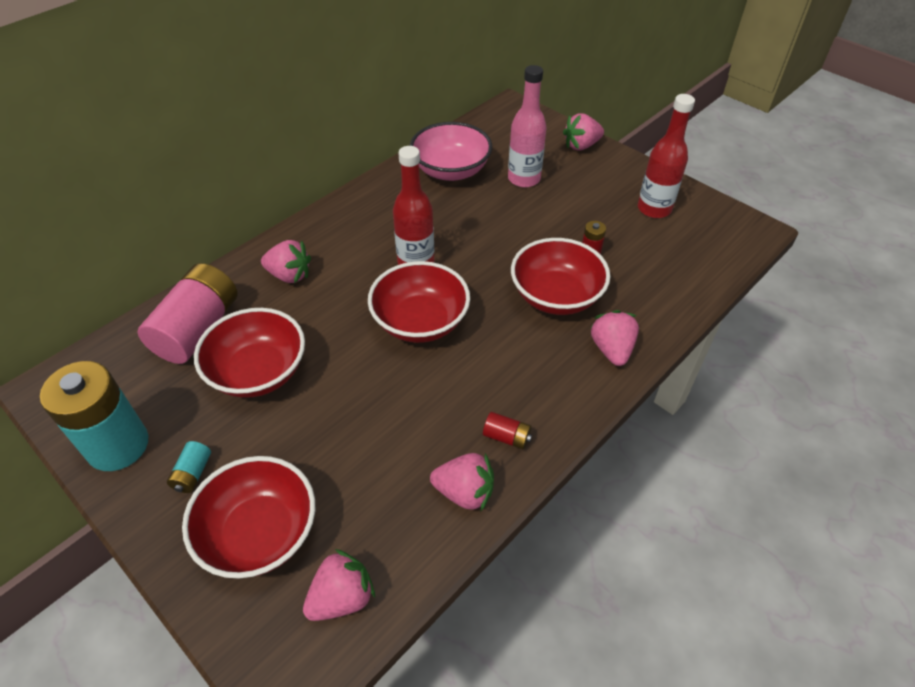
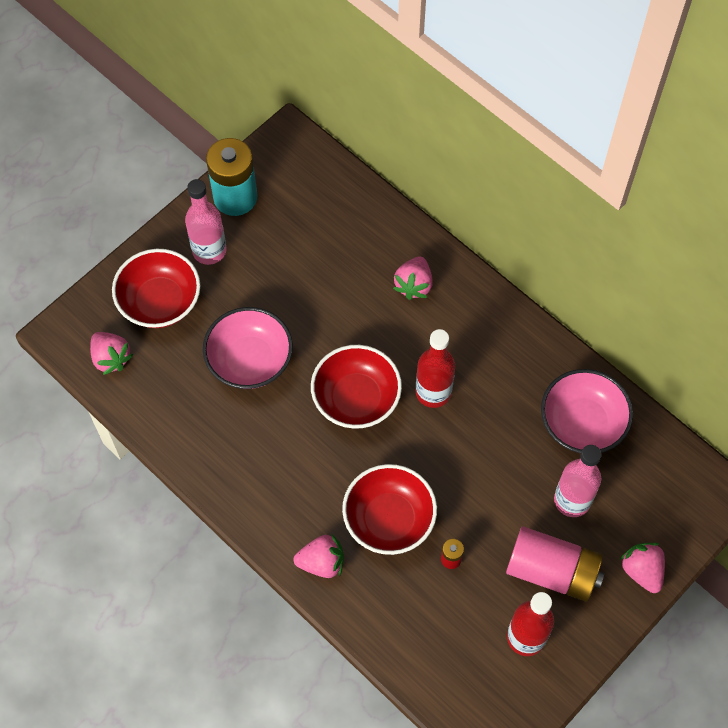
camera: 90 degrees right, 15 degrees up
(193, 473) = (209, 251): turquoise battery -> pink bottle
(197, 329) = (348, 224): pink battery -> pink battery (552, 571)
(258, 372) = (301, 278): red bowl -> none
(364, 422) = (250, 361): none -> pink bowl
(464, 492) = (184, 435): pink strawberry -> none
(506, 437) = (231, 467): red battery -> none

